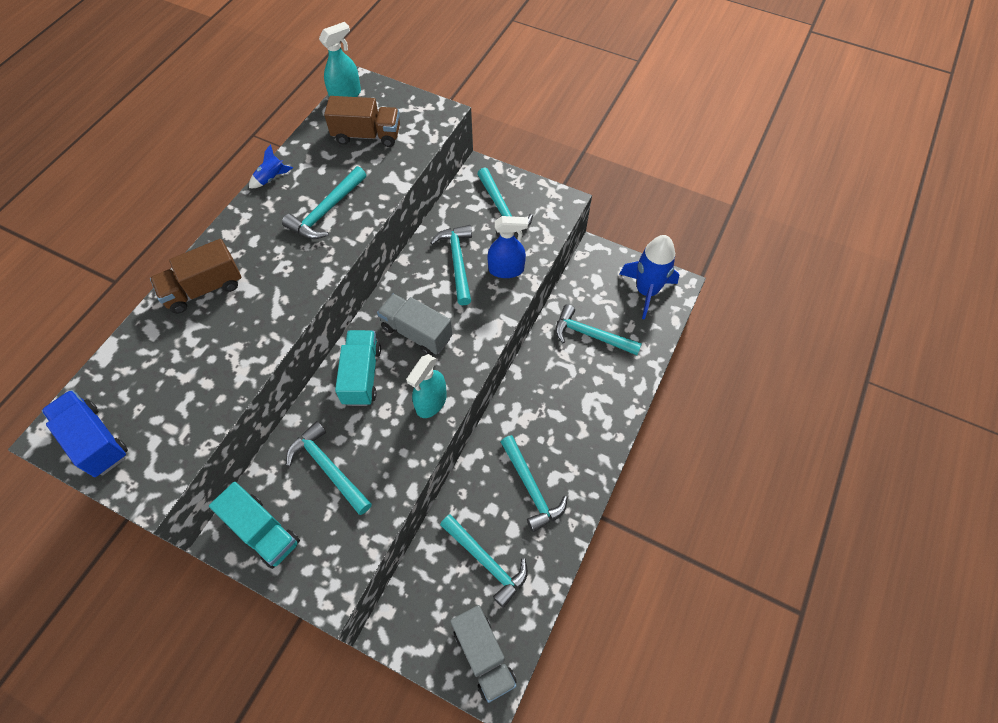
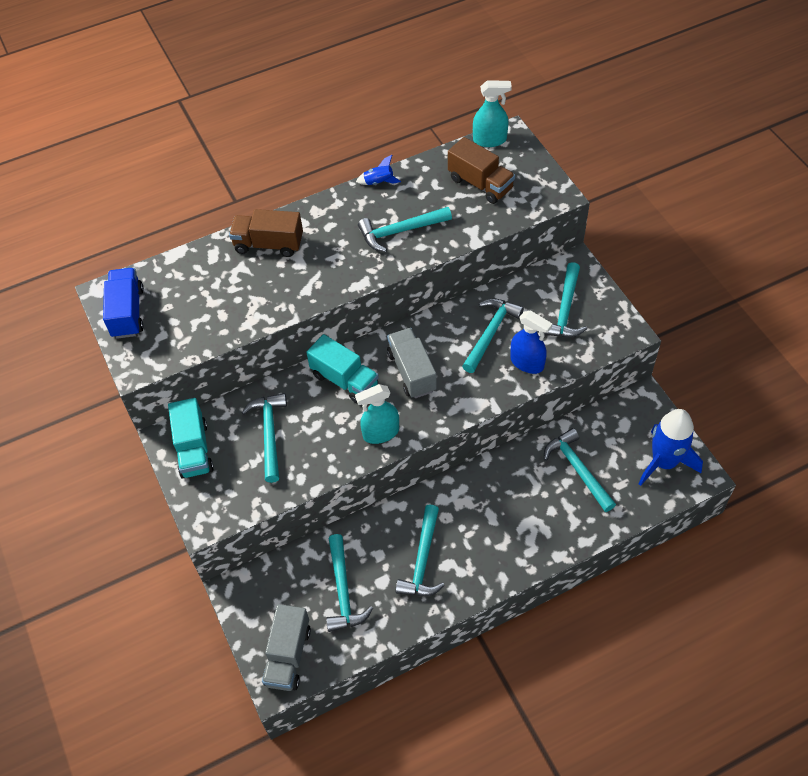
camera: 40 degrees right, 5 degrees down
(362, 375) = (344, 380): turquoise truck -> turquoise truck turned 90 degrees clockwise

